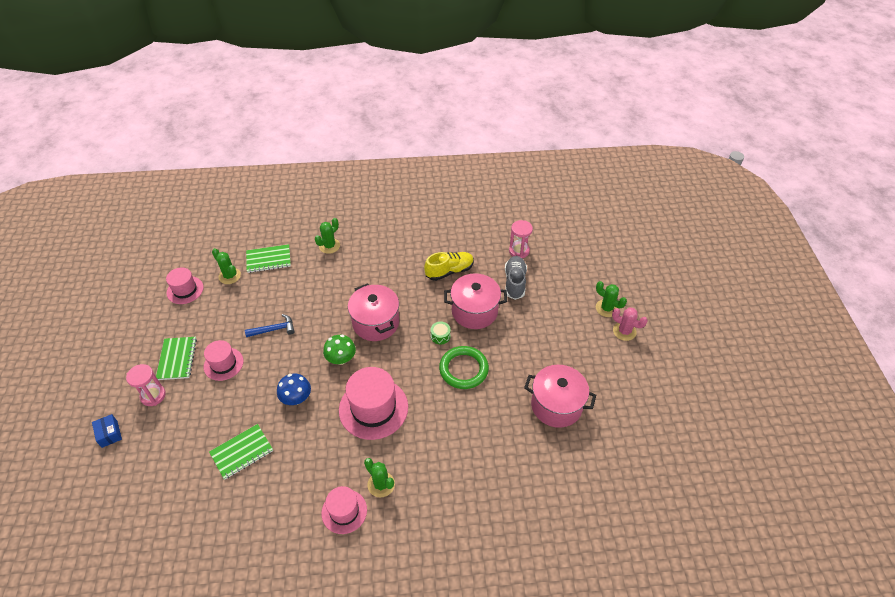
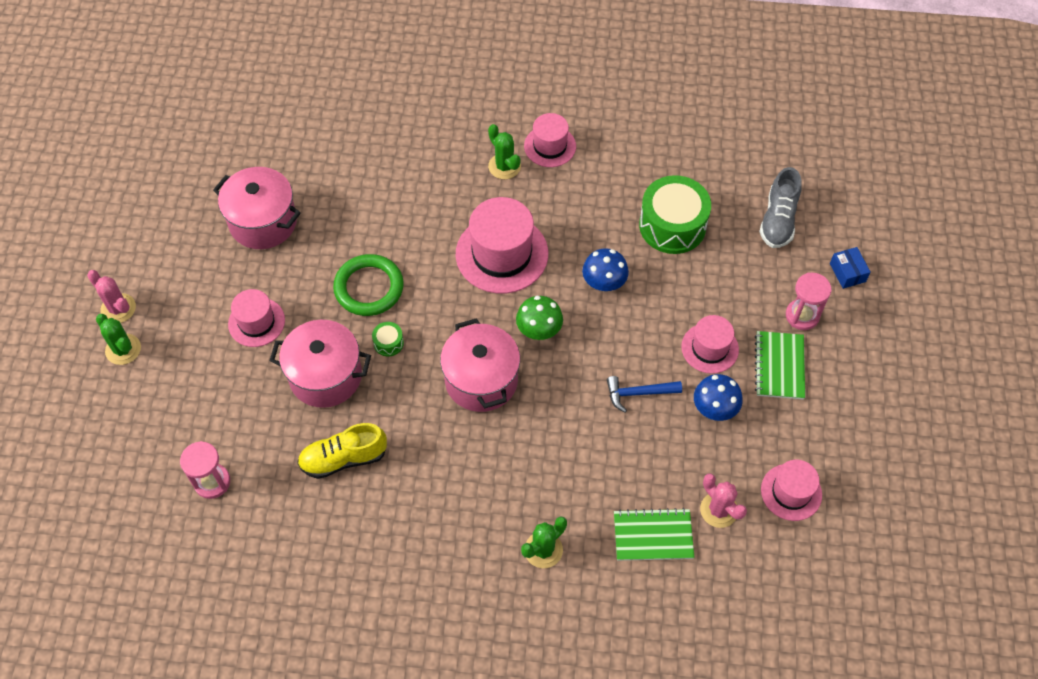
camera: 170 degrees left, 10 degrees up
(225, 328) = (714, 408): none -> blue mushroom
(229, 276) = (719, 510): green cactus -> pink cactus
(242, 452) = (672, 225): green notebook -> green drum
(515, 282) = (244, 419): grey shoe -> grey shoe (778, 220)
(531, 336) = (256, 322): none -> pink hat

